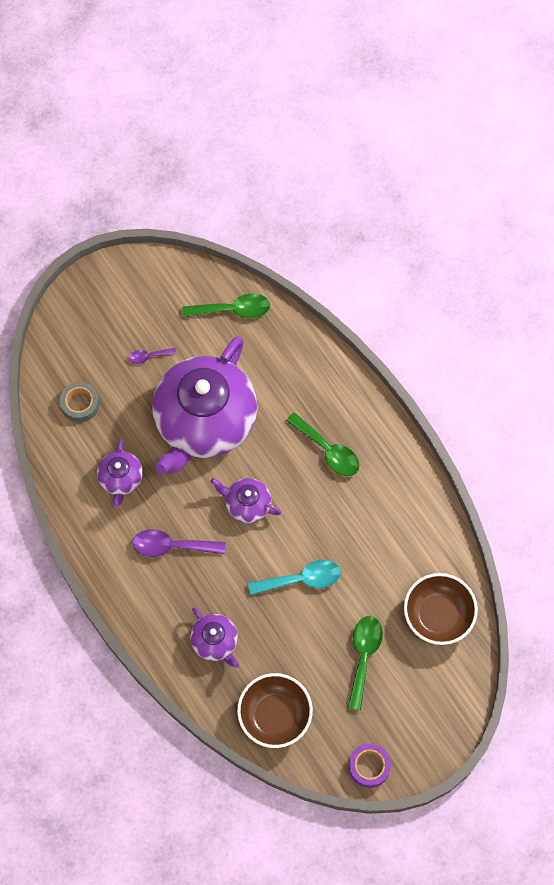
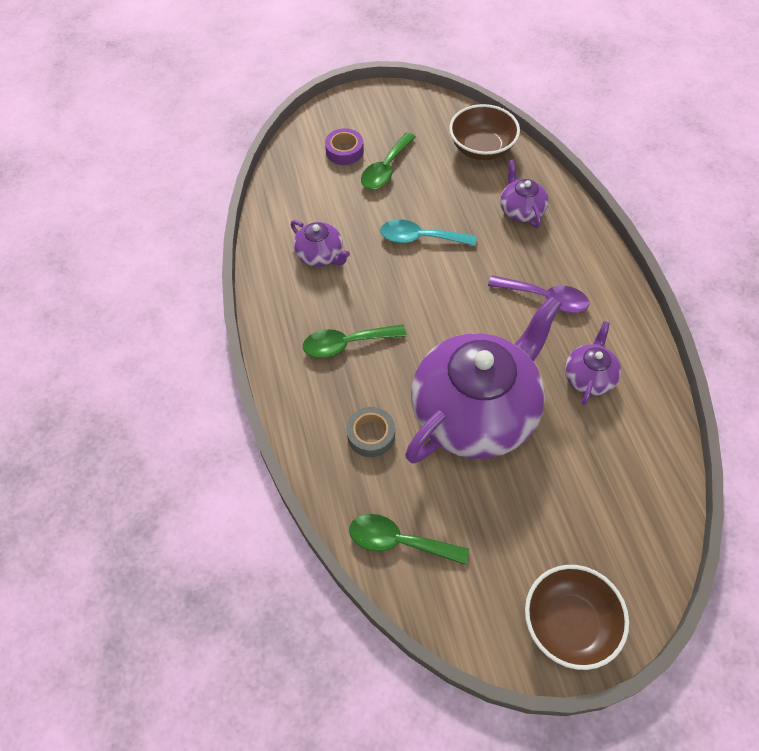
camera: 160 degrees left, 10 degrees down
(80, 404) = (626, 476): grey tape -> grey tape (371, 435)
(148, 356) = (526, 511): purple spoon -> none
(247, 504) = (453, 315): purple teapot -> purple teapot (320, 255)
(328, 450) = (346, 344): green spoon -> green spoon turned 75 degrees counterclockwise
(369, 766) = (413, 100): purple tape -> purple tape (344, 151)
(438, 615) = (304, 181): brown bowl -> brown bowl (569, 623)

